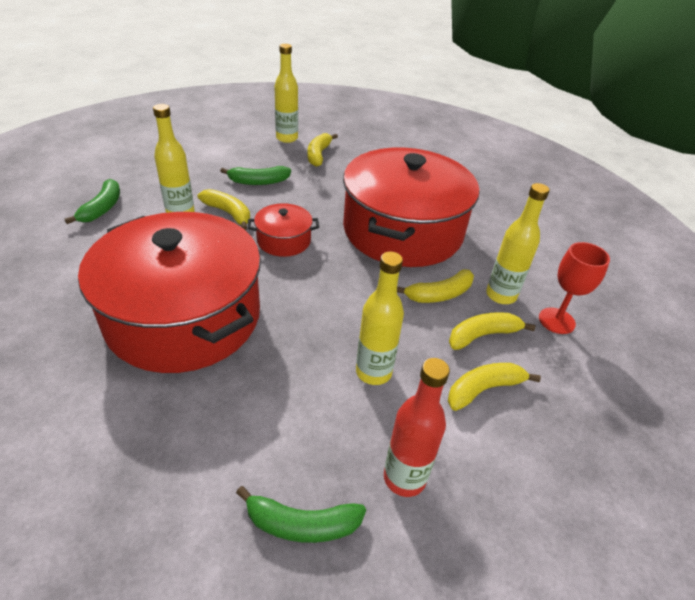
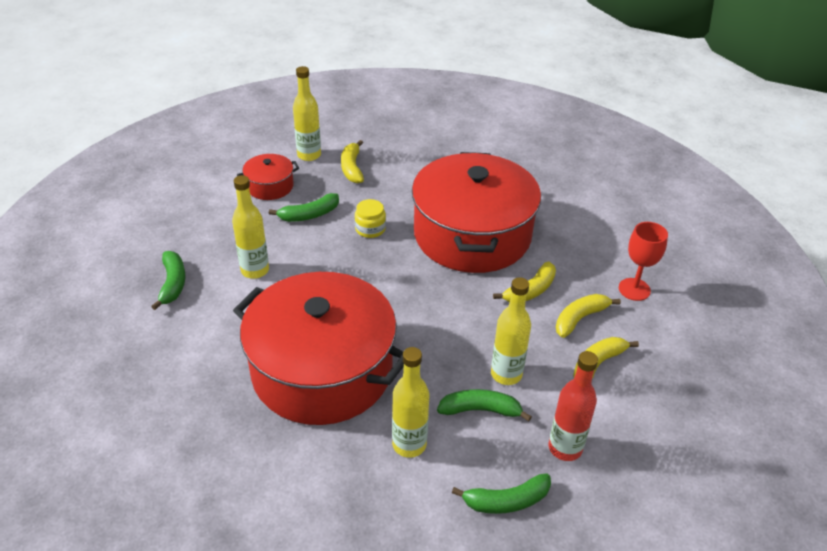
camera: 15 degrees left, 0 degrees up
(228, 213) = (300, 257): yellow banana -> none
(284, 240) = (369, 273): red pot -> red pot (270, 186)
(307, 204) = (370, 229): none -> yellow jar
(325, 403) = (480, 410): none -> green banana
(501, 295) = (581, 278): yellow bottle -> yellow bottle (409, 444)

